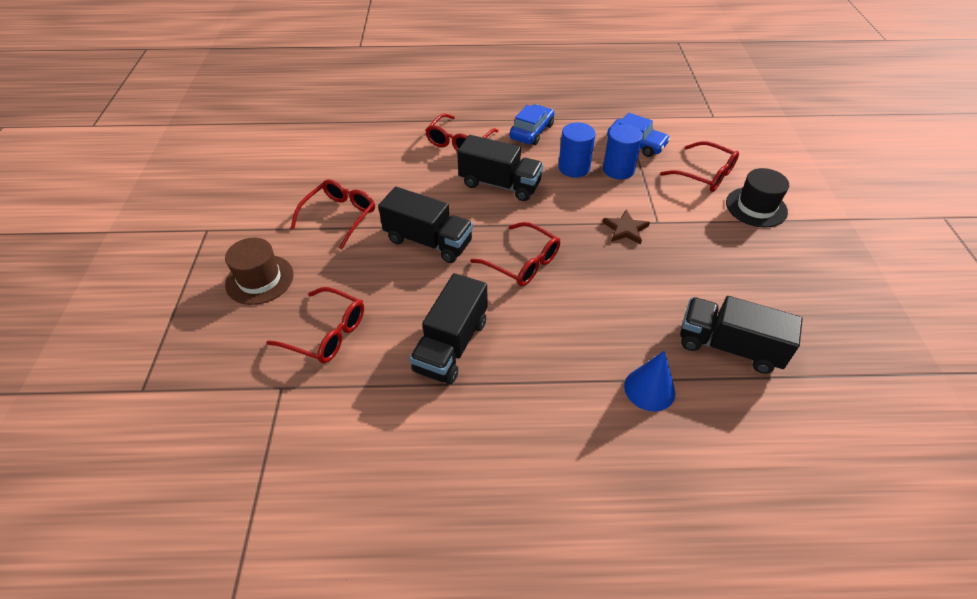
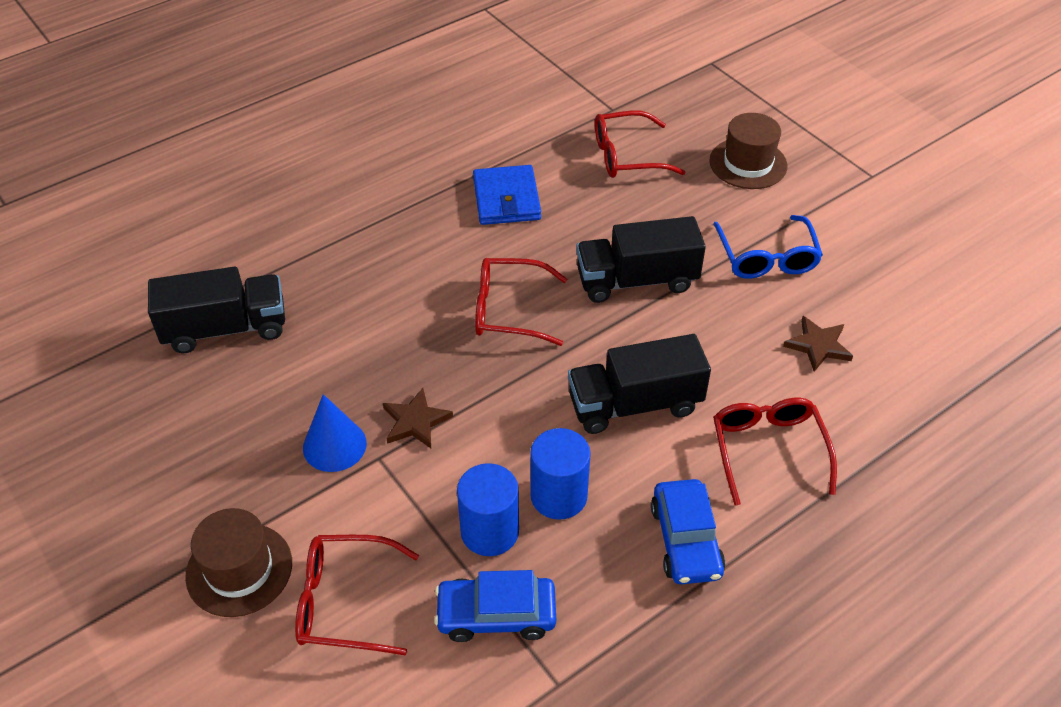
camera: 145 degrees right, 0 degrees up
(340, 216) = (766, 258): red glasses -> blue glasses
(378, 166) = (818, 345): none -> brown star
(451, 345) = (506, 199): black truck -> blue wallet
(649, 389) = (294, 251): blue cone -> blue cone (334, 445)
(756, 207) = (239, 569): black hat -> brown hat

